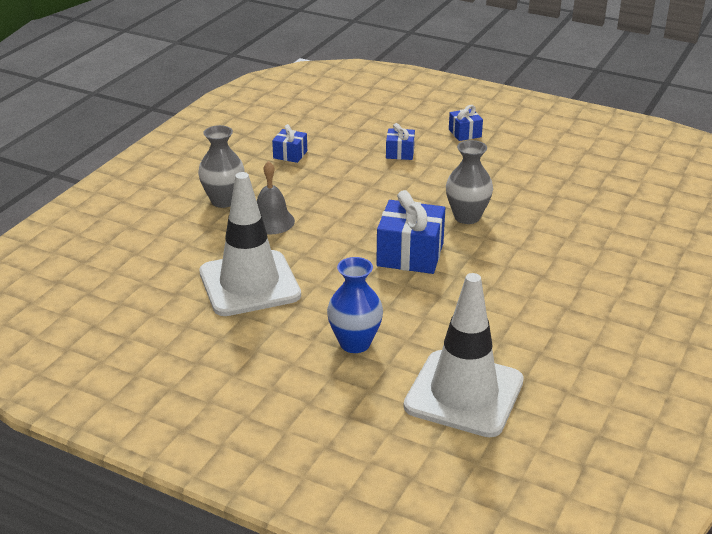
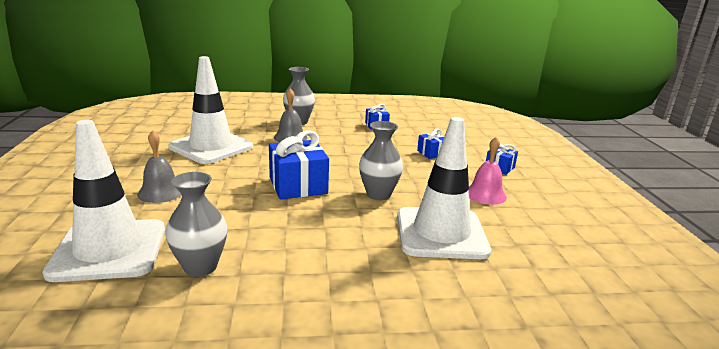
camera: 55 degrees right, 10 degrees down
(355, 343) = (161, 192): blue vase -> grey bell
(510, 164) = (485, 194): none -> pink bell
(529, 347) = (200, 267): none -> grey vase
(559, 213) = (441, 233): none -> white traffic cone

